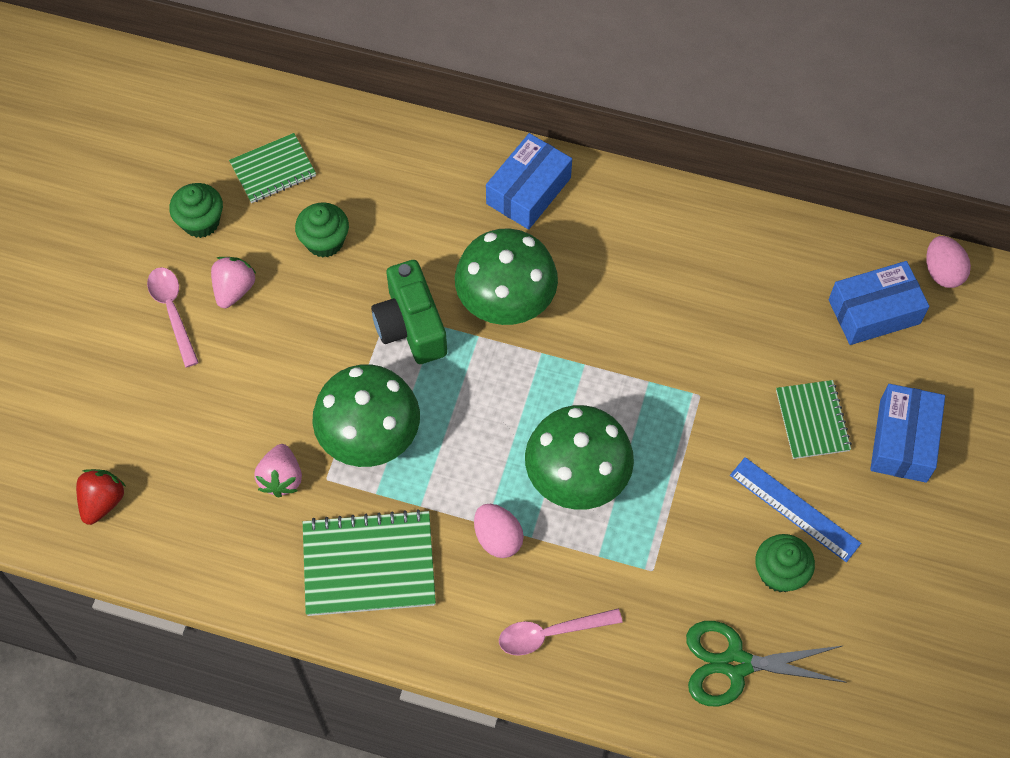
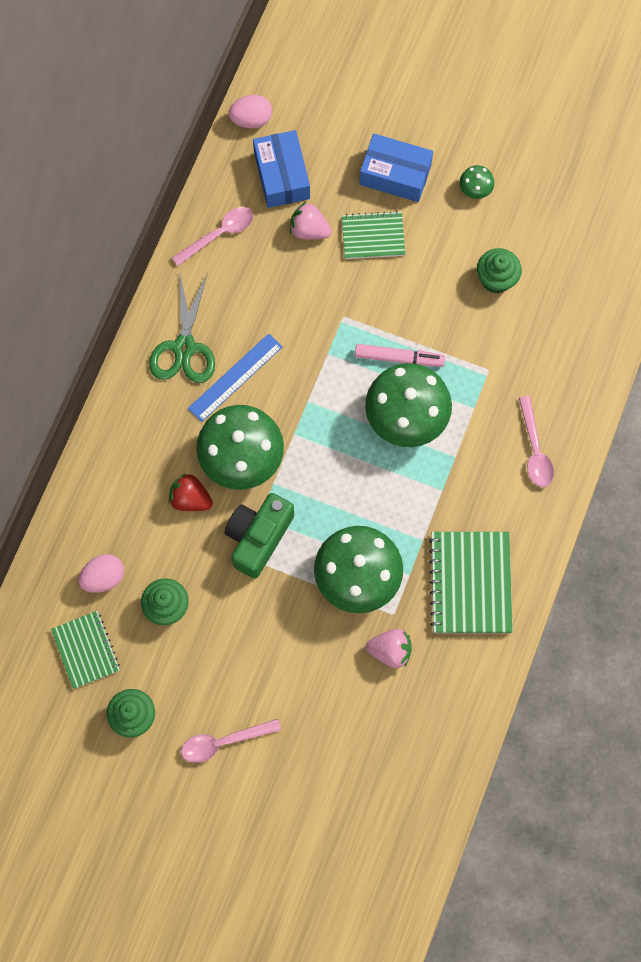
camera: 85 degrees left, 10 degrees up
(102, 502) = (400, 801): red strawberry -> red strawberry (190, 499)
(234, 289) = (207, 687): pink strawberry -> pink strawberry (309, 230)
(411, 326) = (258, 537): green camera -> green camera turned 135 degrees clockwise
(498, 538) = (454, 482): pink egg -> pink egg (103, 577)
(528, 191) = (136, 430): blue box -> none
(653, 461) = (398, 358): none -> pink marker
(735, 664) = (565, 320): green scissors -> green scissors (184, 348)
(783, 251) = (219, 234): none -> pink spoon
(794, 509) = (445, 260): blue ruler -> blue ruler (235, 377)
(902, 539) = (475, 189): none -> green mushroom

